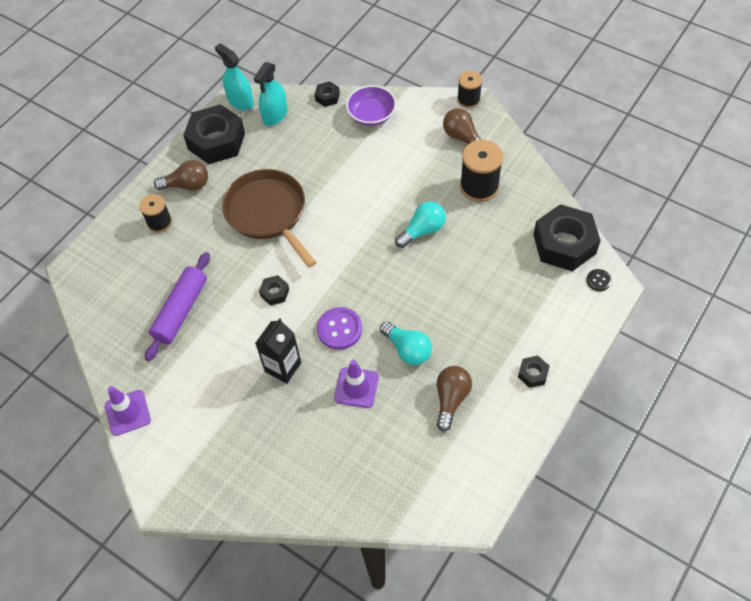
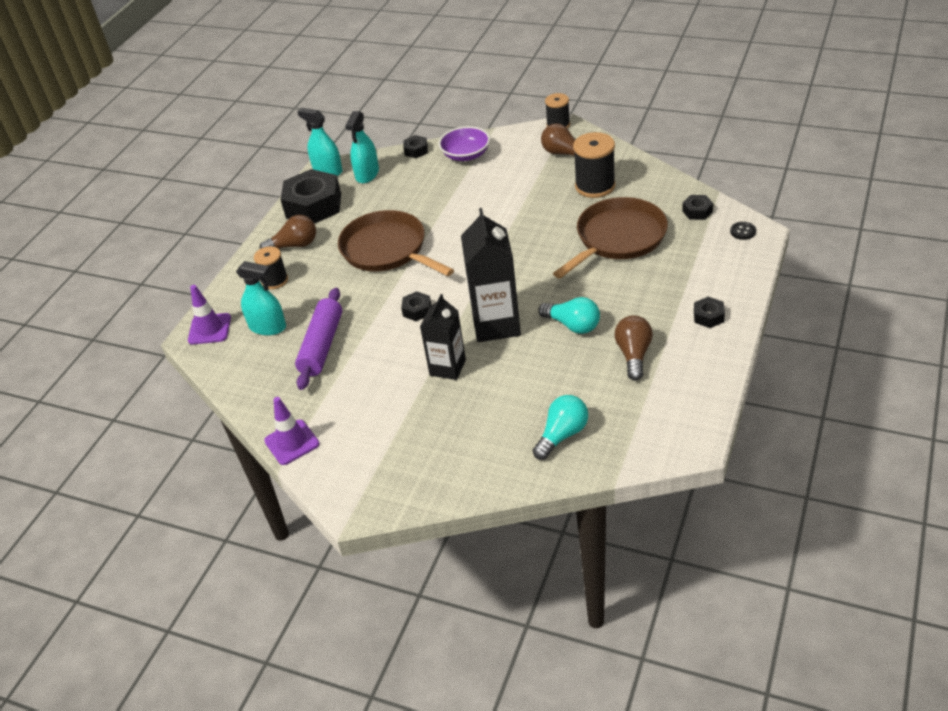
camera: 10 degrees left, 15 degrees down
(140, 275) = (267, 327): none -> turquoise spray bottle
(339, 329) = (496, 324): purple button -> black carton
(356, 387) = (531, 367): purple traffic cone -> purple traffic cone (209, 329)
(422, 230) = (551, 230): turquoise light bulb -> turquoise light bulb (562, 435)
(480, 257) = (618, 238): none -> brown pan
(564, 244) = (697, 211): black nut -> black nut, size x0.45

